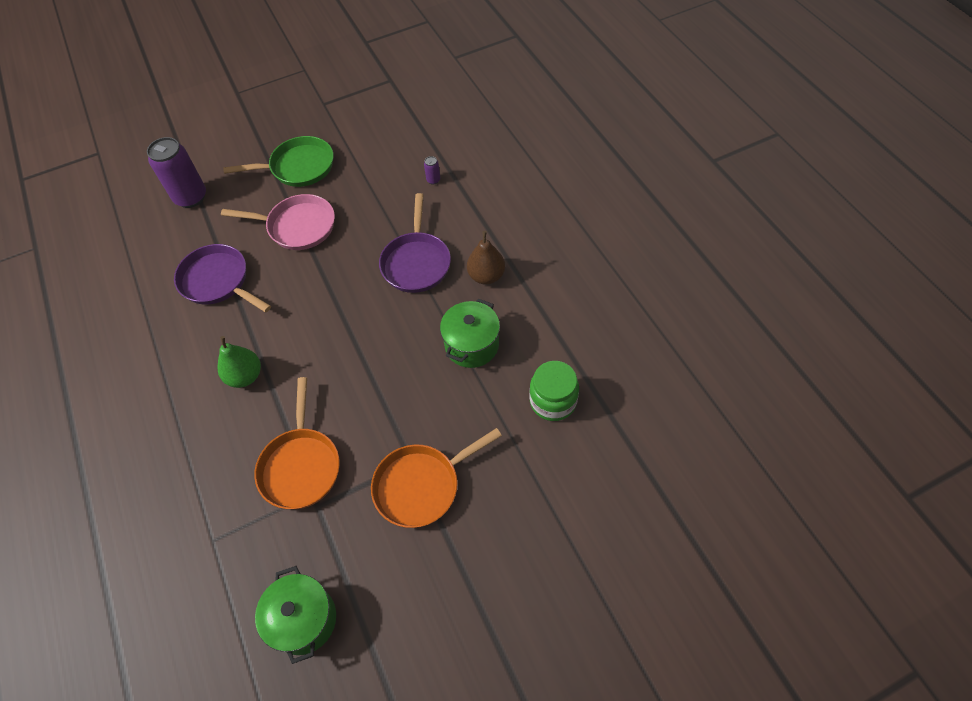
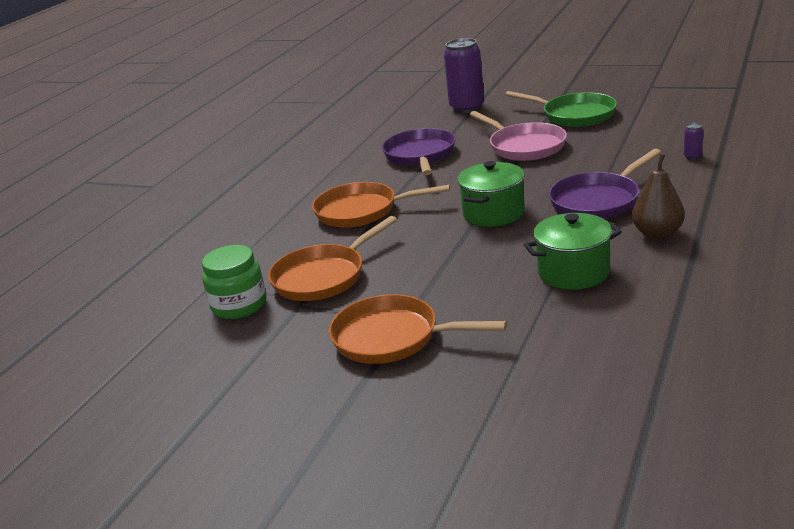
camera: 50 degrees right, 30 degrees down
(245, 376) = (362, 211): green pear -> orange pan
(304, 620) = (192, 363): green pot -> green pot (493, 213)
(553, 401) = (602, 348): green jar -> green jar (239, 305)

